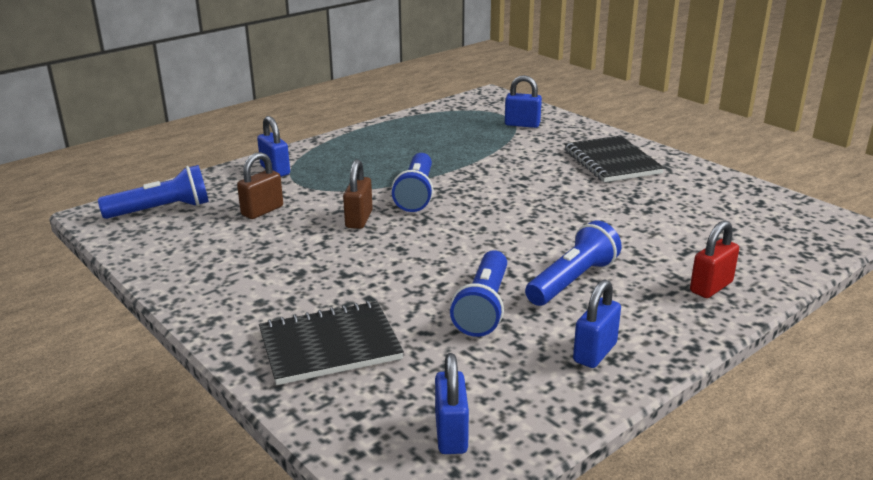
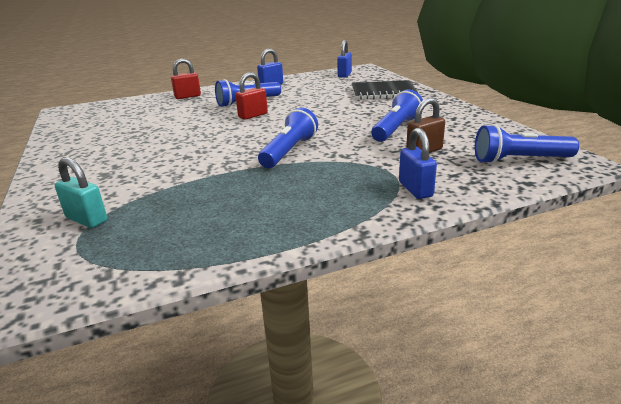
camera: 160 degrees left, 0 degrees up
(359, 219) = (346, 138): brown padlock -> none
(484, 307) = (302, 97): blue flashlight -> blue flashlight (396, 129)
(522, 124) = (86, 219): blue padlock -> turquoise padlock
(523, 247) = (253, 115): none -> red padlock
(611, 162) = (95, 161): black notebook -> none

